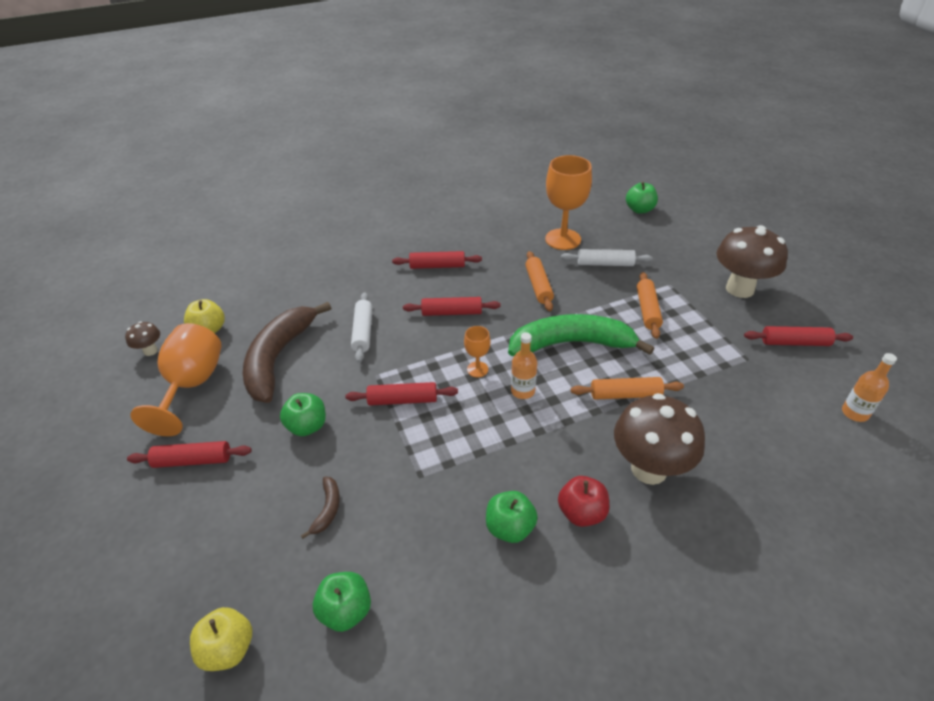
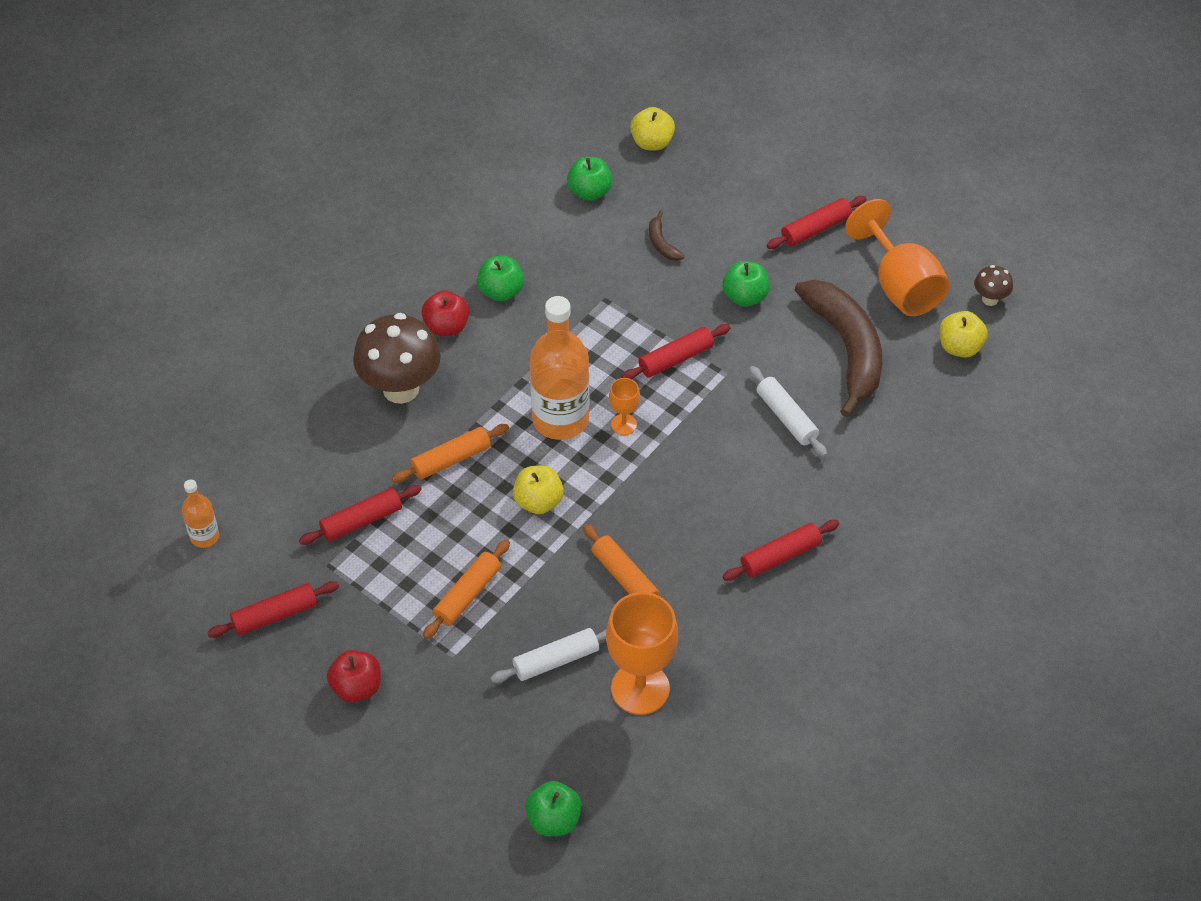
camera: 150 degrees right, 10 degrees up
(452, 312) = (705, 487): red rolling pin -> red rolling pin (361, 521)
(523, 391) = (560, 419): orange bottle -> orange bottle, size x2.02
(571, 344) = (538, 501): green banana -> yellow apple
(647, 310) = (467, 594): orange rolling pin -> orange rolling pin turned 60 degrees clockwise
(739, 289) = (357, 687): brown mushroom -> red apple

